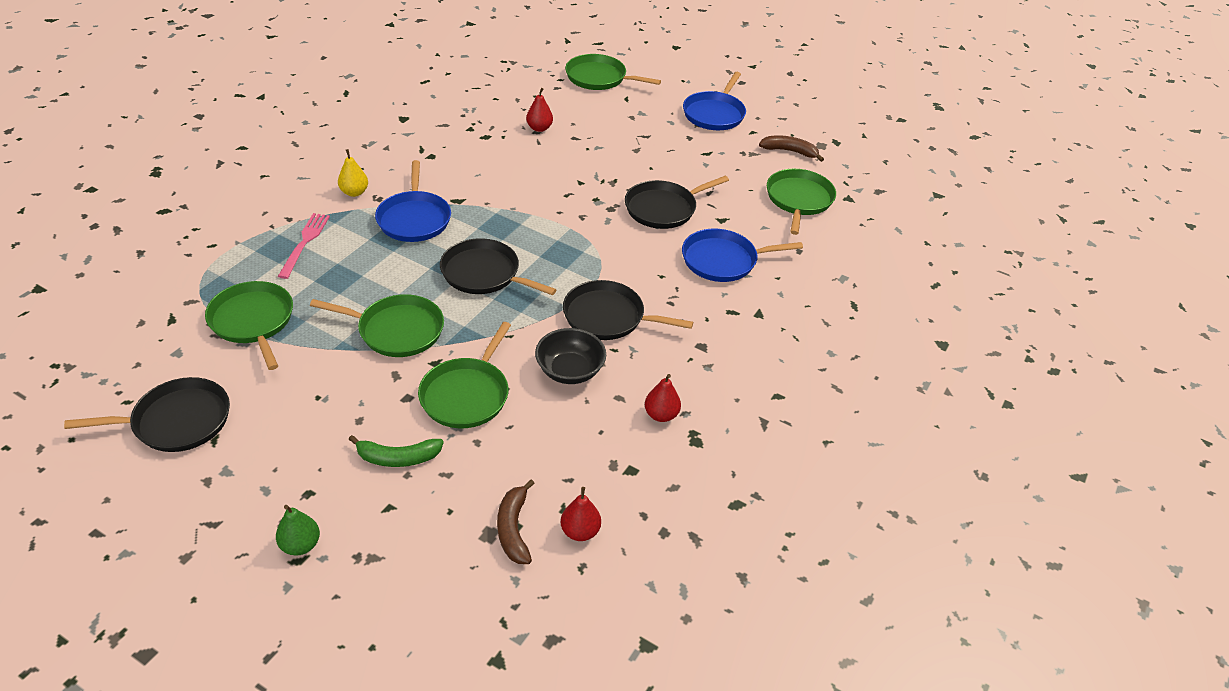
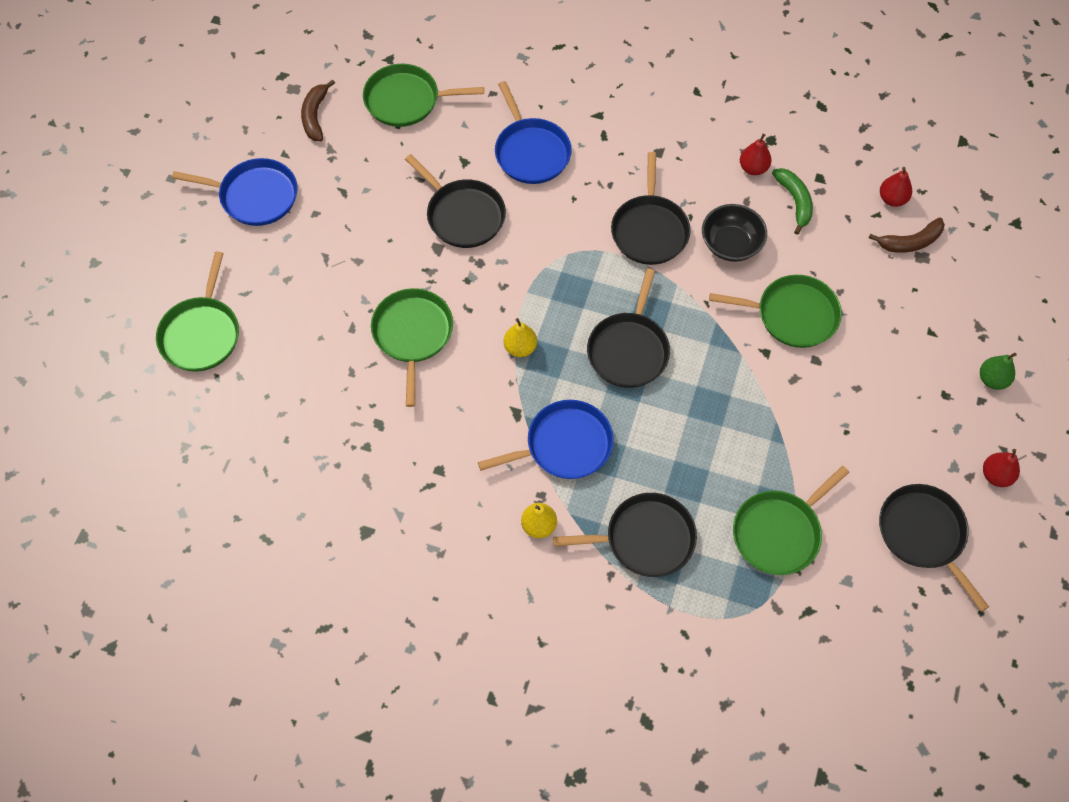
camera: 100 degrees left, 20 degrees up
(305, 243) = (645, 538): pink fork -> black pan
(397, 330) = (738, 399): green pan -> green pan (412, 335)
(397, 458) = (882, 343): green banana -> green banana (794, 201)
(517, 214) = (520, 347): none -> yellow pear
(539, 128) = (342, 370): red pear -> red pear (996, 475)

